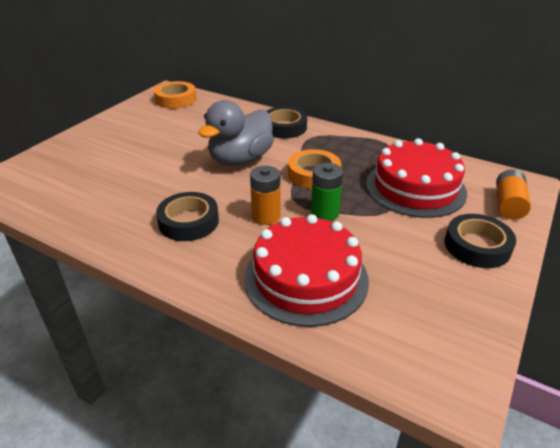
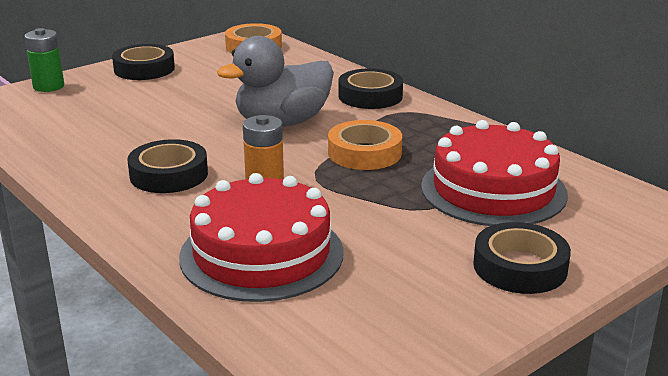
camera: 20 degrees right, 10 degrees down
(106, 131) = (144, 69): none -> black tape
(324, 213) = (342, 195): green battery -> green battery (48, 86)
(508, 204) = (615, 232): orange battery -> none

